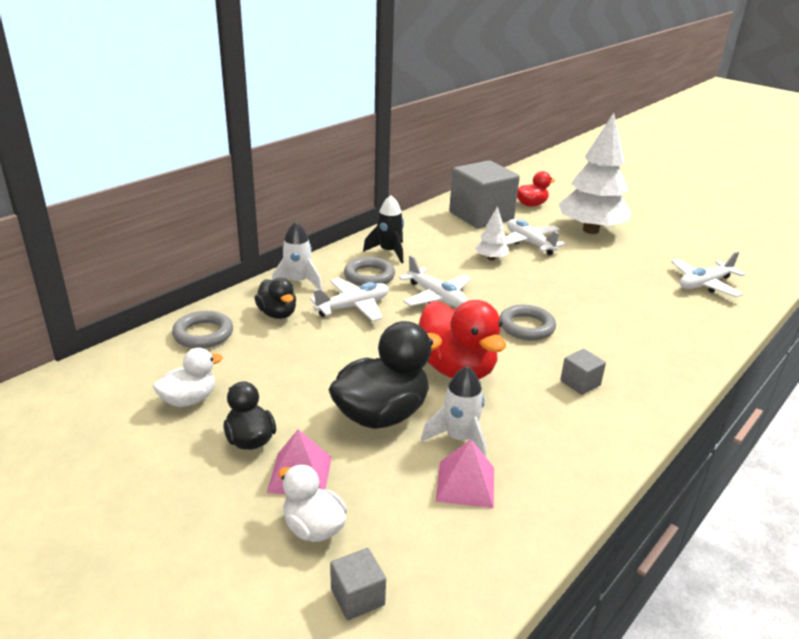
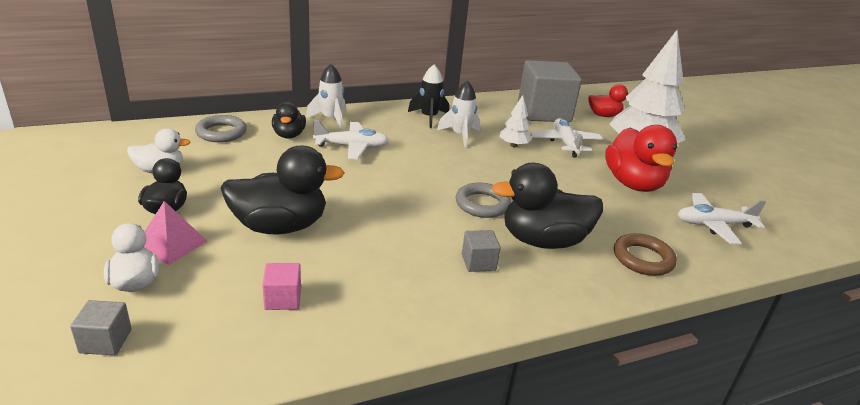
camera: 25 degrees right, 0 degrees up
(369, 276) = (391, 130): grey ring -> none
(436, 296) = (429, 159): white plane -> none
(456, 369) = (380, 215): red duck -> red duck (633, 184)
(459, 439) = (319, 265): white rocket -> white rocket (460, 135)
(465, 484) = (283, 299): pink pyramid -> pink cube
(606, 344) = (543, 241): none -> black duck
(688, 332) = (643, 259): none -> brown ring

